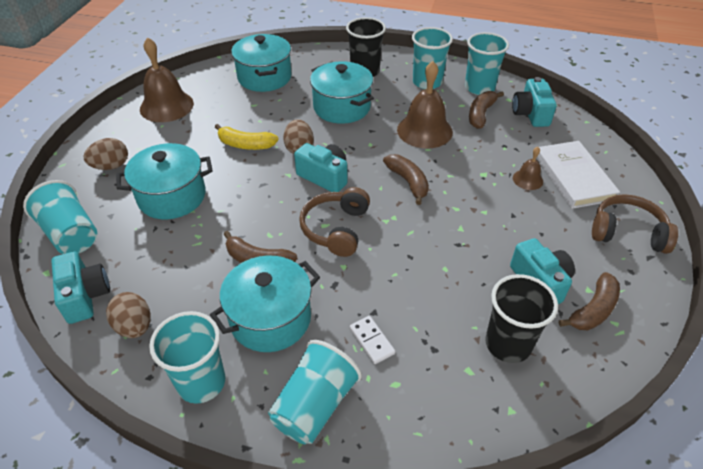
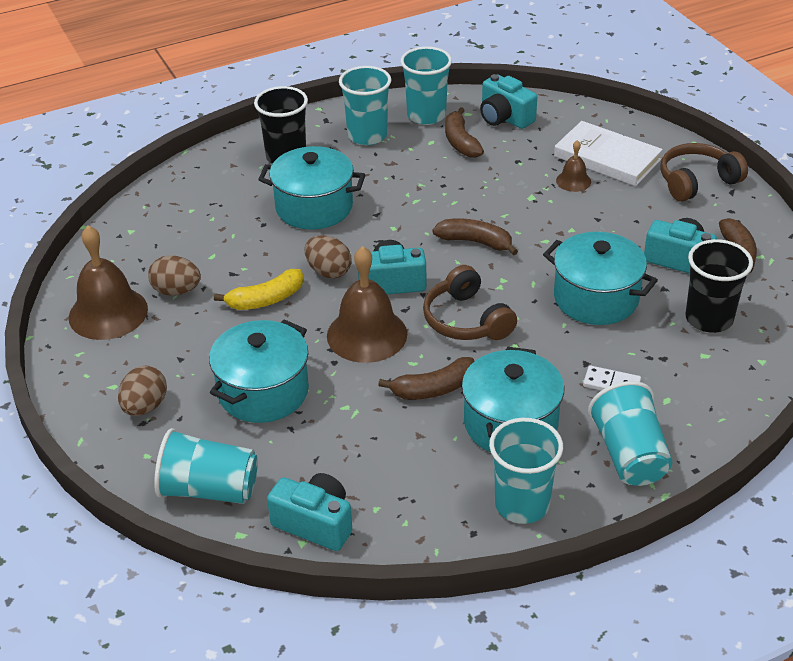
camera: 40 degrees left, 5 degrees down
(134, 326) = (402, 510): brown egg -> brown egg (176, 291)
(264, 77) = (180, 221): turquoise pot -> turquoise pot (596, 298)
(424, 130) = (428, 186): brown bell -> brown bell (367, 334)

